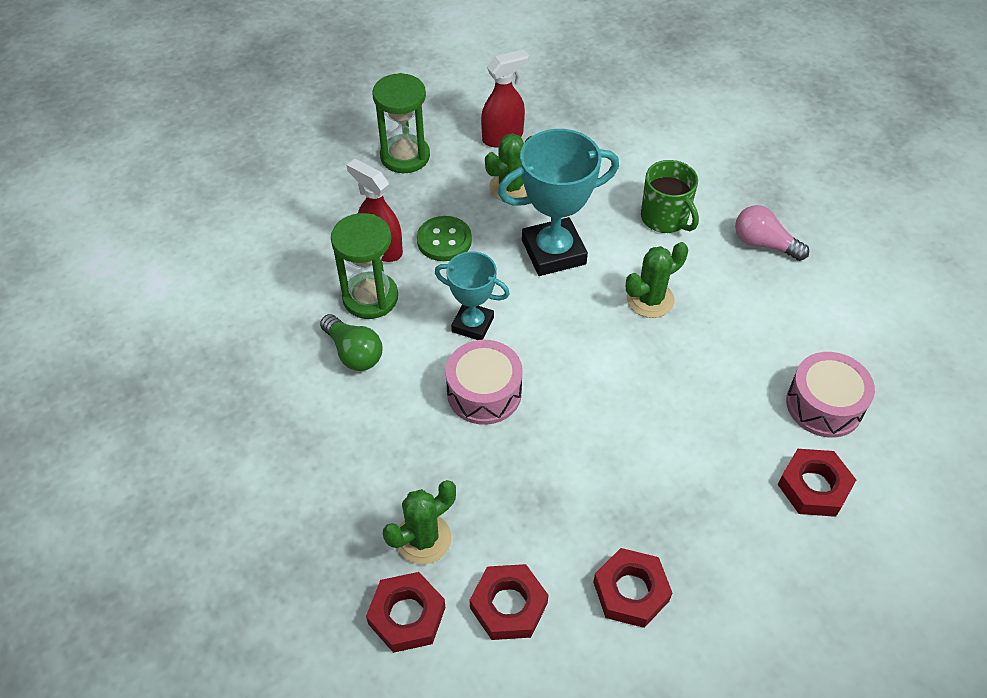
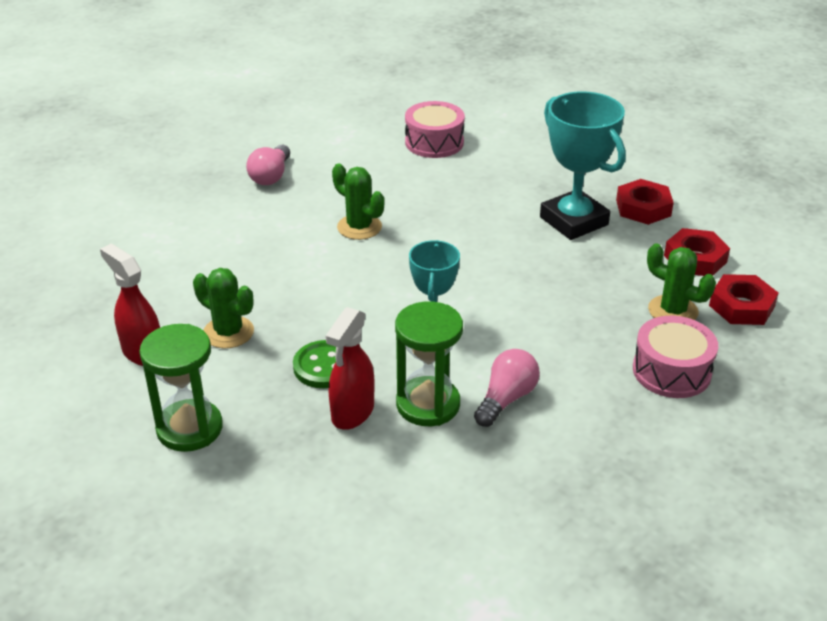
camera: 105 degrees left, 15 degrees down
(354, 352) = (506, 399): green light bulb -> pink light bulb
(484, 392) = (509, 304): pink drum -> pink drum (671, 371)
(553, 252) = (318, 289): turquoise trophy -> turquoise trophy (573, 221)
(665, 218) = (251, 229): green mug -> none
(813, 487) = (509, 143): red nut -> none

